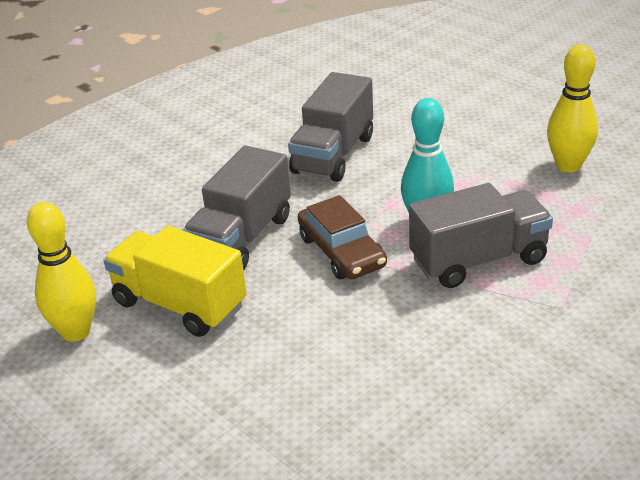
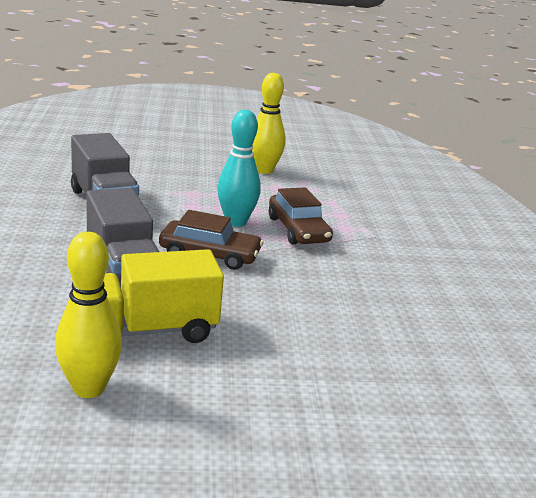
camera: 55 degrees left, 10 degrees down
(478, 260) = (298, 230): grey truck -> brown car

